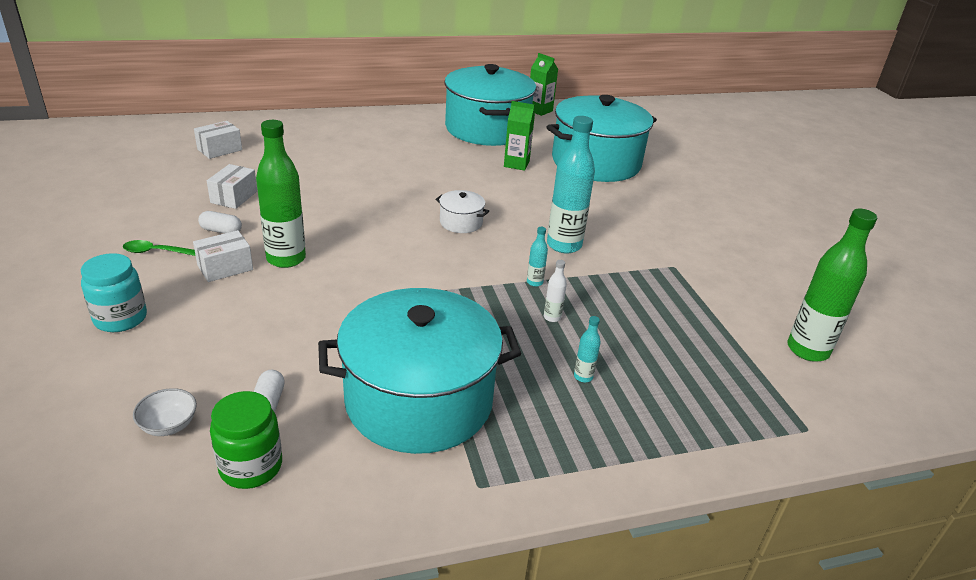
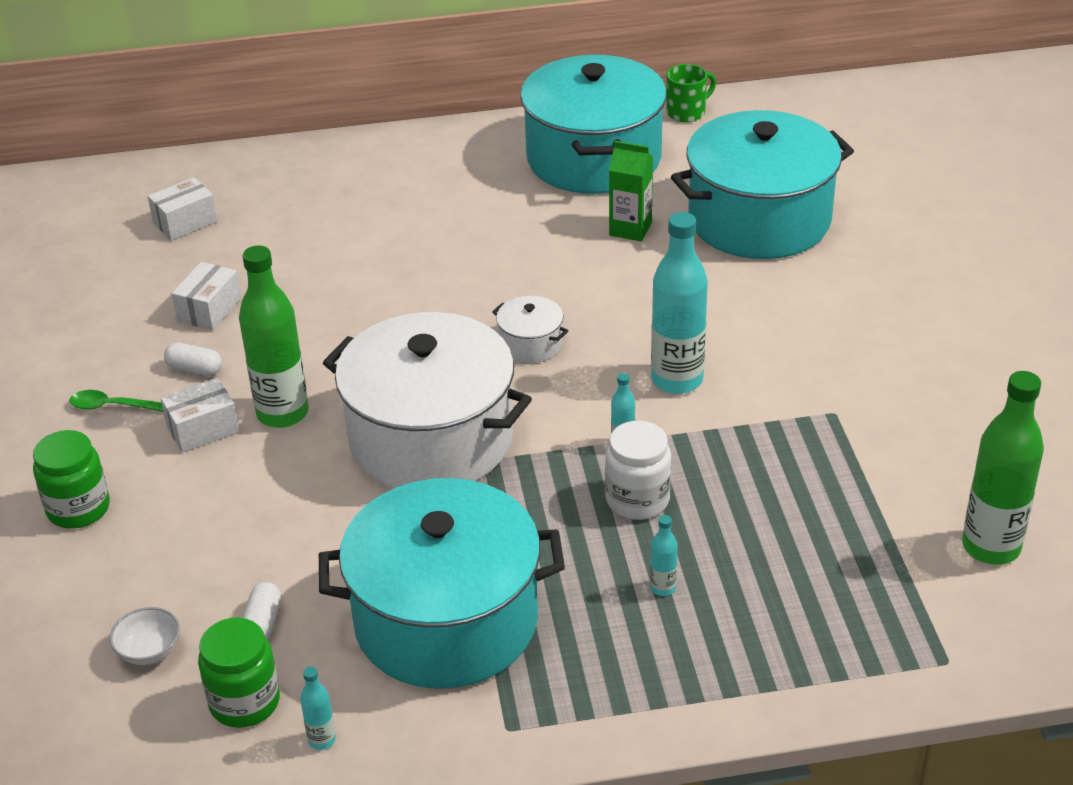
camera: 10 degrees right, 5 degrees up
(120, 318) = (78, 509): turquoise jar -> green jar
(319, 498) = (322, 740): none -> turquoise bottle
(396, 276) = (431, 439): none -> white pot
(539, 110) = (687, 112): green carton -> green mug
(552, 317) = (637, 500): white bottle -> white jar

